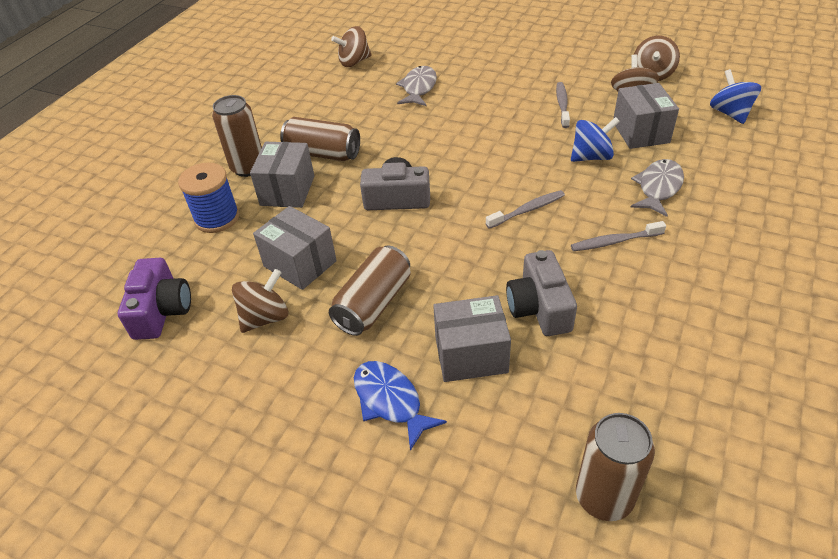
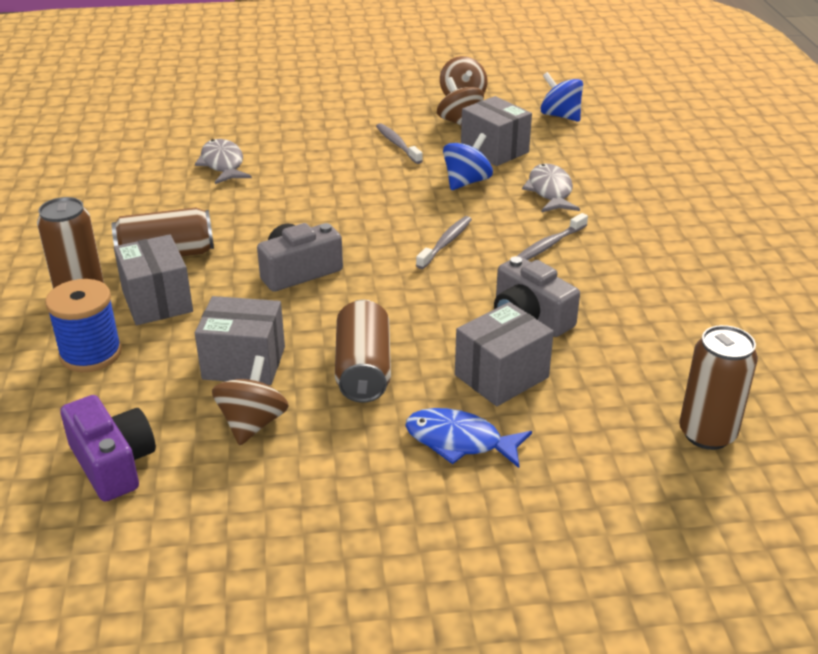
camera: 35 degrees left, 10 degrees down
(354, 62) = (114, 156): brown spinning top -> none

